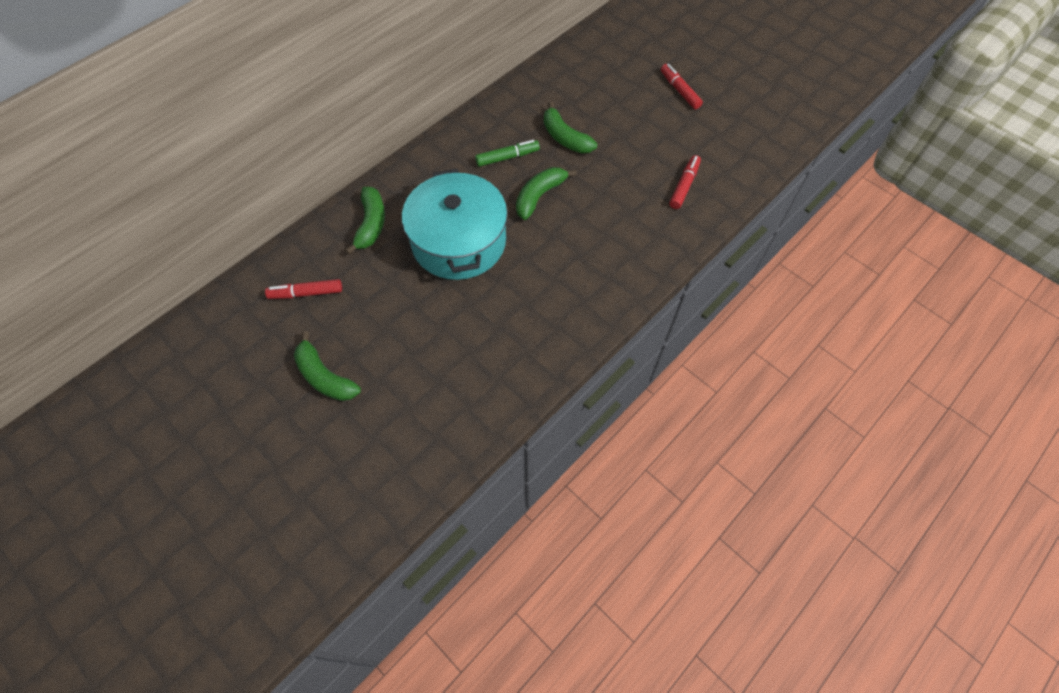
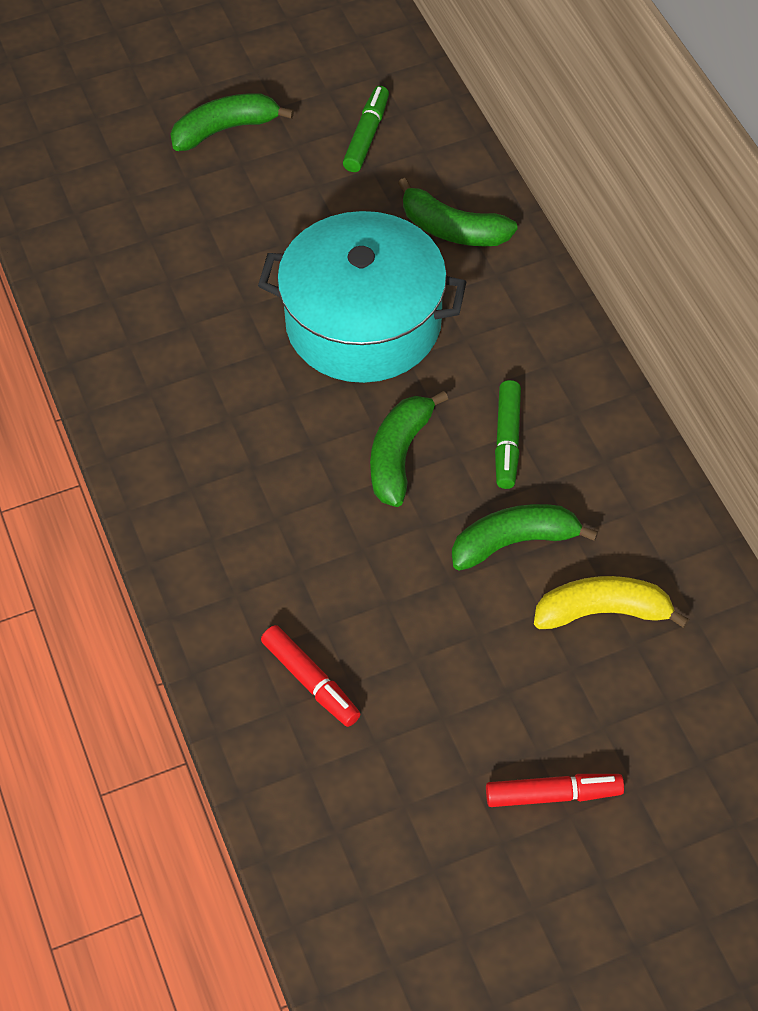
camera: 115 degrees right, 5 degrees down
(306, 293) = (367, 136): red marker -> green marker
(539, 196) = (399, 455): green banana -> green banana turned 135 degrees counterclockwise
(583, 98) = (603, 612): none -> yellow banana

